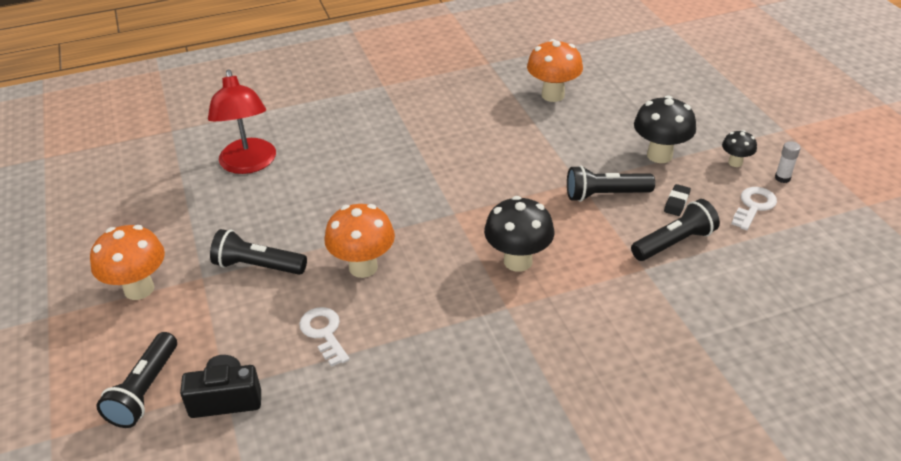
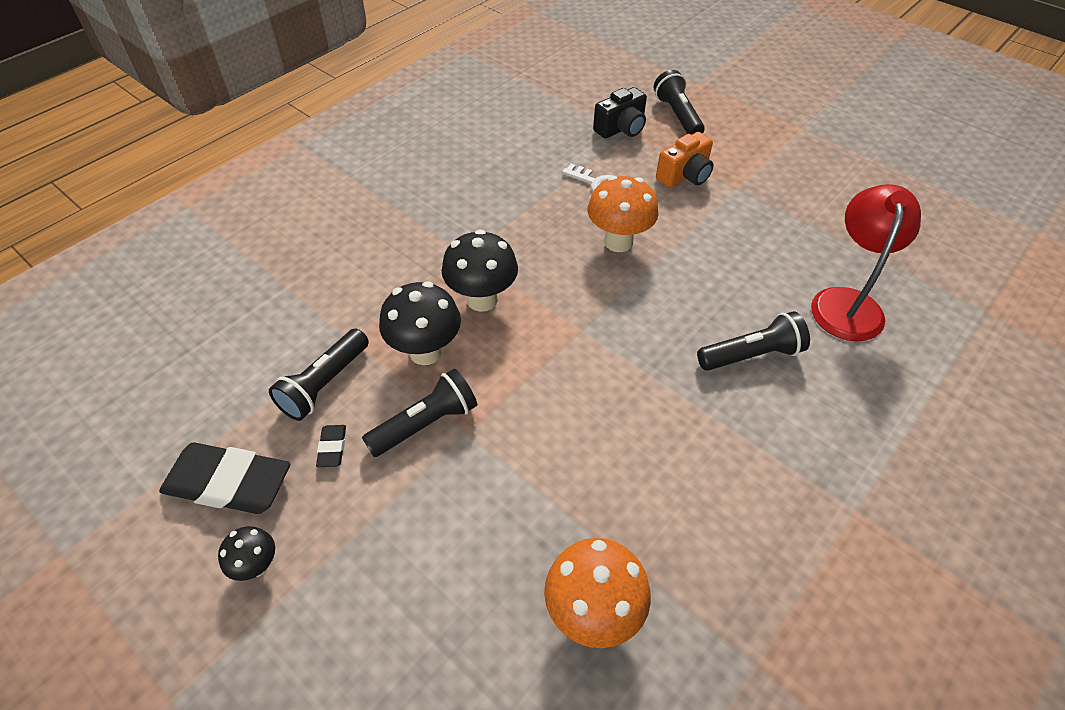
camera: 150 degrees right, 10 degrees up
(139, 289) = (771, 163): orange mushroom -> none
(232, 308) = (685, 176): none -> orange camera
(249, 164) = (847, 302): red lamp -> red lamp turned 60 degrees clockwise
(257, 266) = (706, 210): black flashlight -> black flashlight (751, 355)
(659, 155) = (374, 532): black mushroom -> black mushroom (425, 352)
(753, 206) = (229, 483): white key -> black eraser
(782, 178) = (184, 560): white glue stick -> none

